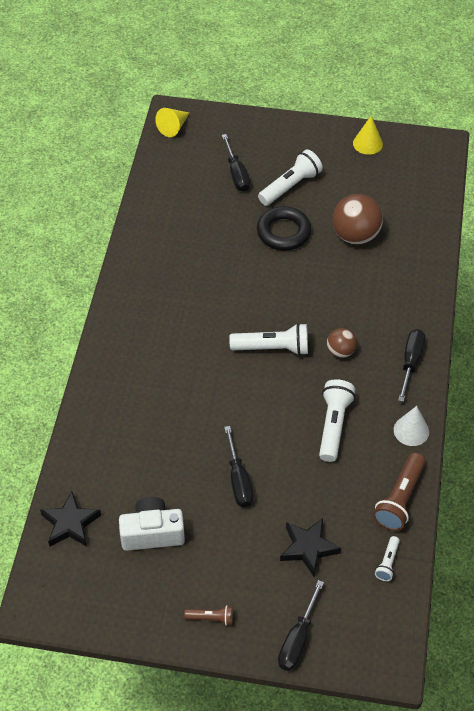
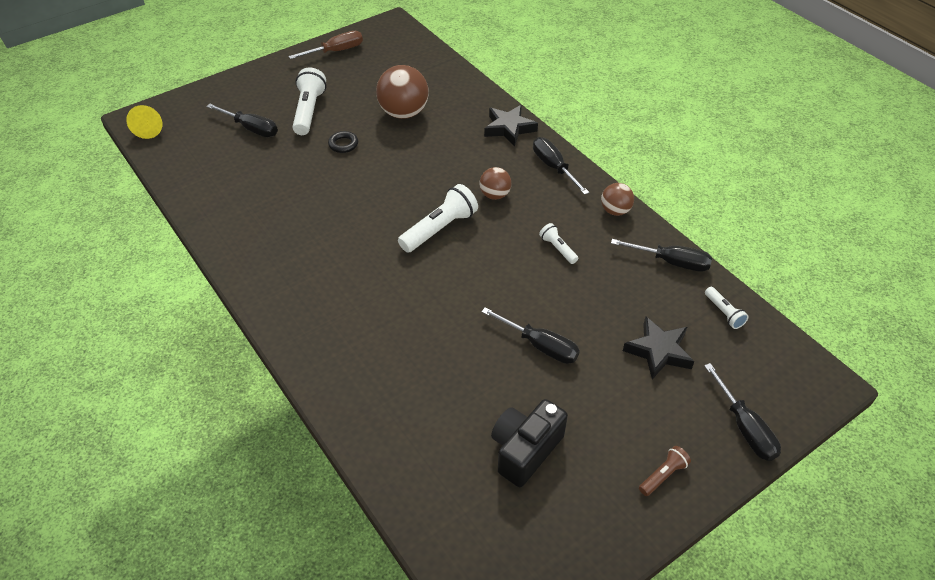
camera: 45 degrees left, 5 degrees down
(70, 523) = (441, 510): black star -> black star (509, 128)
(152, 533) = (525, 450): white camera -> black camera
(283, 232) = (343, 144): black ring -> black ring, size x0.51
(333, 425) = (558, 249): white flashlight -> white flashlight, size x0.53
(367, 143) = (336, 51): yellow cone -> brown screwdriver
(400, 499) = (671, 262): brown flashlight -> black screwdriver
(411, 430) = (615, 211): white cone -> brown ball

